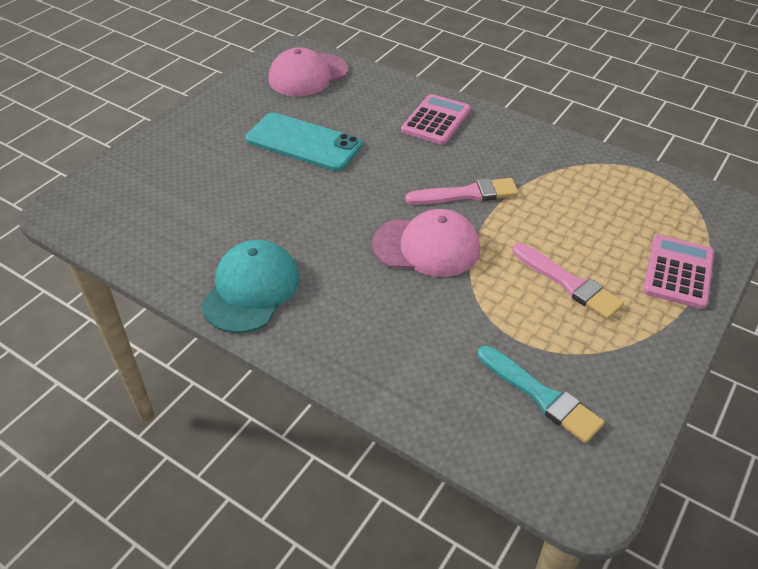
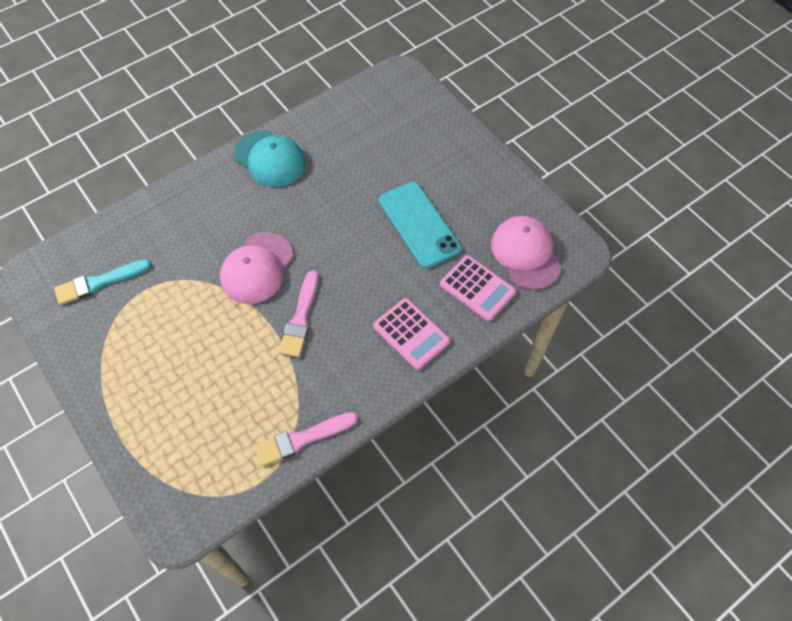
camera: 110 degrees right, 15 degrees up
(303, 142) = (419, 225): turquoise phone -> turquoise phone turned 75 degrees counterclockwise
(568, 283) = (173, 344): pink brush -> pink brush (302, 439)
(678, 272) = (139, 428): pink calculator -> pink calculator (477, 288)

